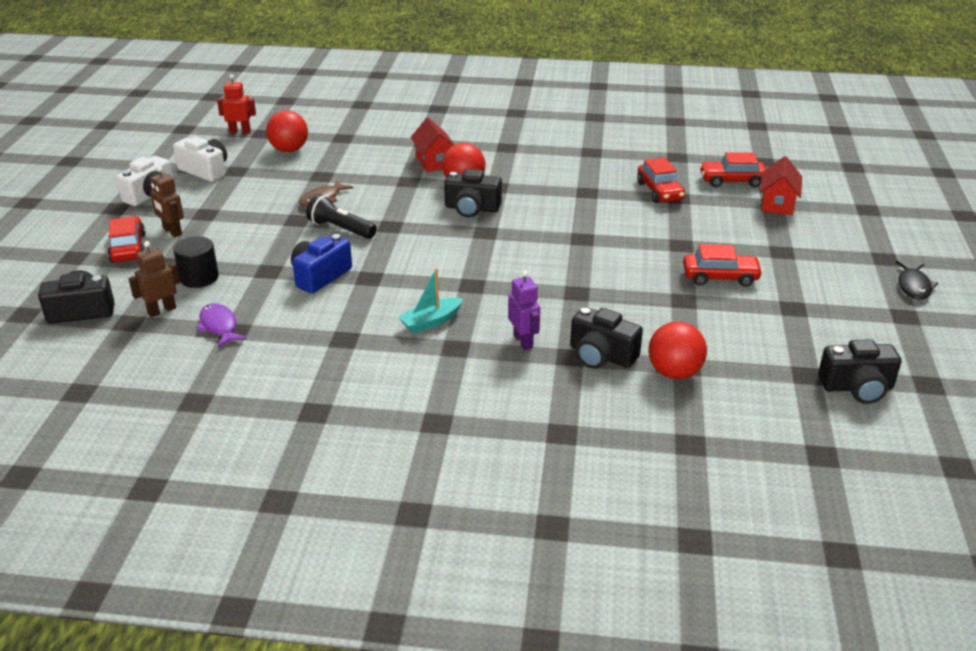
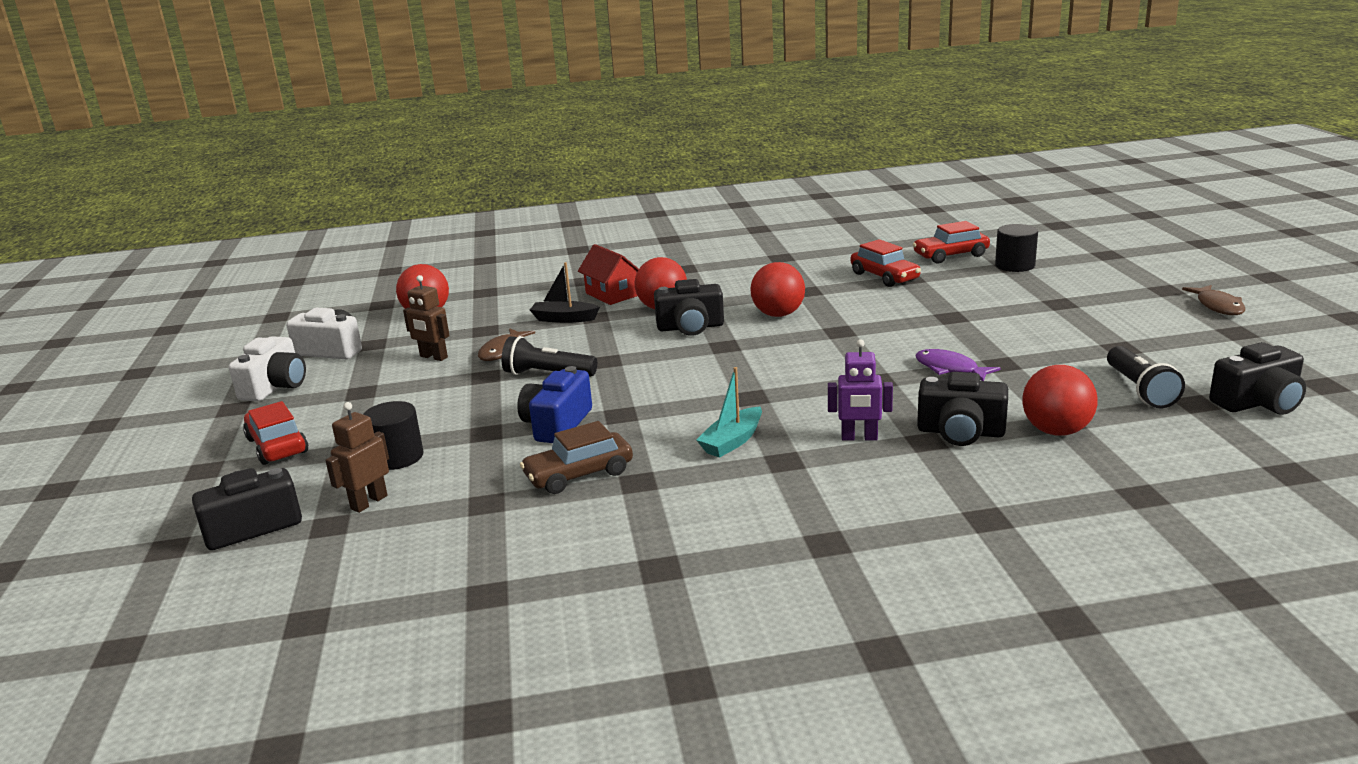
camera: 15 degrees left, 10 degrees down
(172, 231) = (328, 417): brown robot -> brown robot (433, 357)
(219, 326) = (461, 503): purple fish -> purple fish (950, 369)
(240, 132) = (352, 308): red robot -> none
(309, 323) = (579, 474): none -> brown car
(384, 178) = (564, 319): none -> black boat
(523, 341) = (859, 438): purple robot -> purple robot turned 135 degrees clockwise
(547, 211) = (778, 314): none -> red ball
(720, 277) = (1019, 336): red car -> none
(772, 352) = (1140, 390): none -> black flashlight
(777, 203) = (1015, 265): red house -> black cylinder
(913, 286) = (1218, 306): black fish -> brown fish

